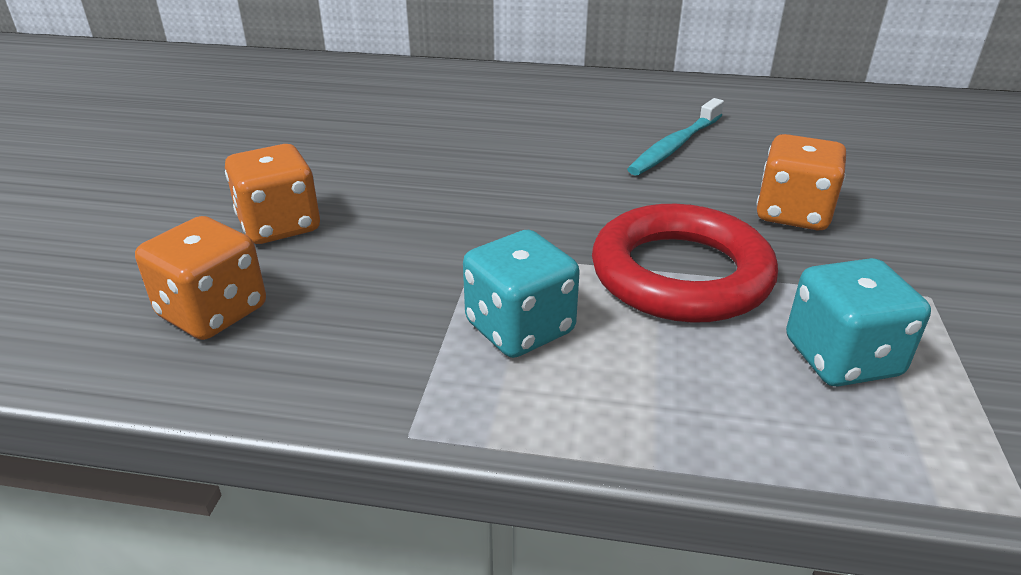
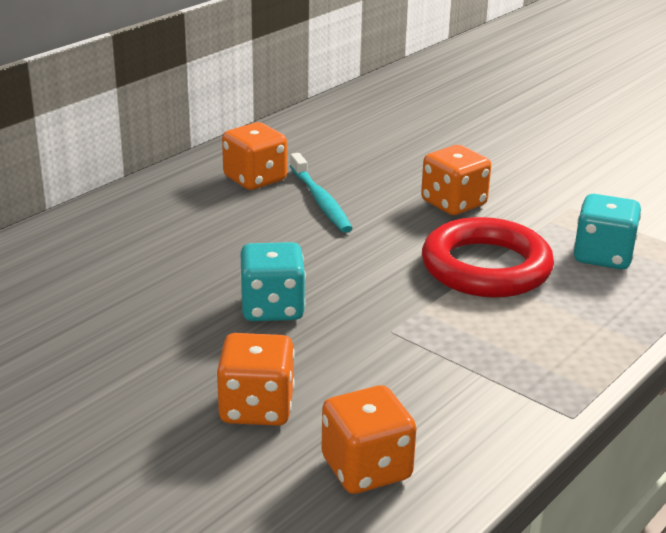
camera: 60 degrees left, 5 degrees down
(519, 328) = (496, 343): turquoise dice -> turquoise dice (272, 308)
(665, 108) = (255, 179): none -> orange dice

